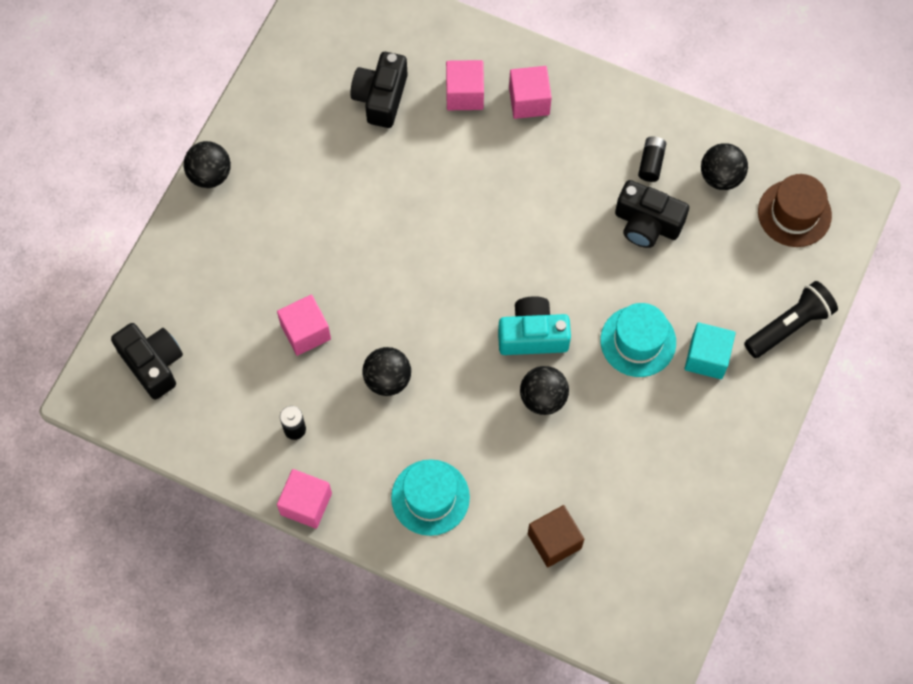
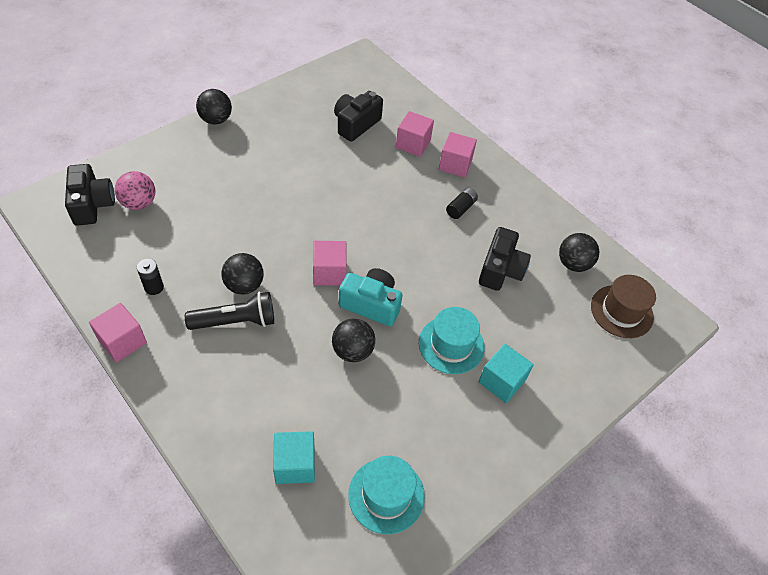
camera: 20 degrees right, 15 degrees down
(204, 336) = (139, 203): none -> pink ball
(305, 332) = (209, 231): pink cube -> pink cube (329, 272)
(430, 497) = (218, 382): turquoise hat -> turquoise hat (386, 495)
(554, 541) = (295, 464): brown cube -> turquoise cube
(647, 223) = (500, 270): black camera -> black camera turned 120 degrees counterclockwise
(651, 163) = (523, 234): black battery -> black battery (460, 208)
(789, 326) = (582, 389): black flashlight -> black flashlight (236, 321)

